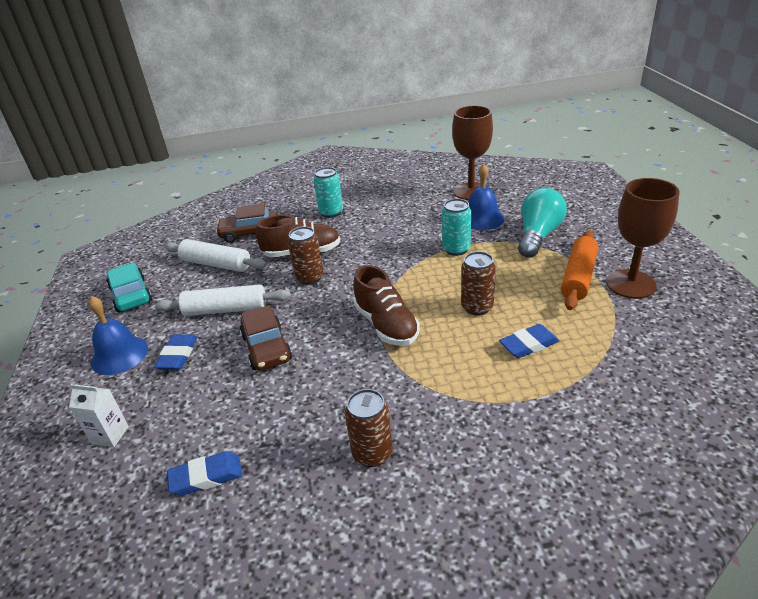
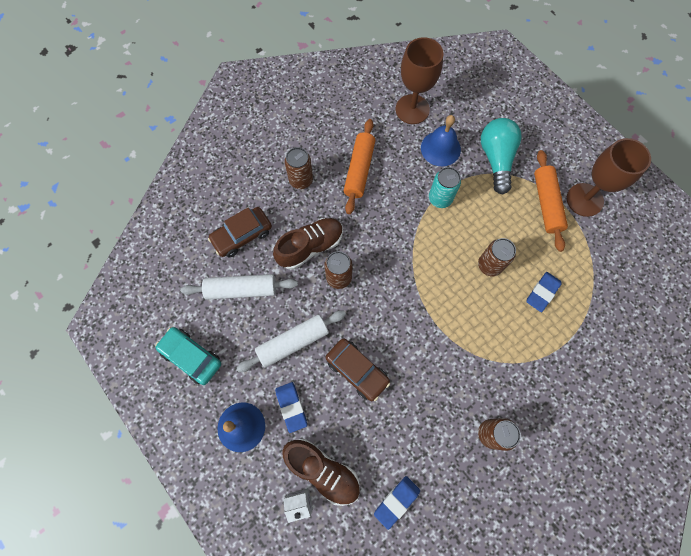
camera: 30 degrees left, 35 degrees up
(331, 212) = (301, 180): turquoise can -> brown can
(386, 325) = (433, 310): brown shoe -> brown shoe (323, 470)
(390, 216) = (359, 170): none -> orange rolling pin

